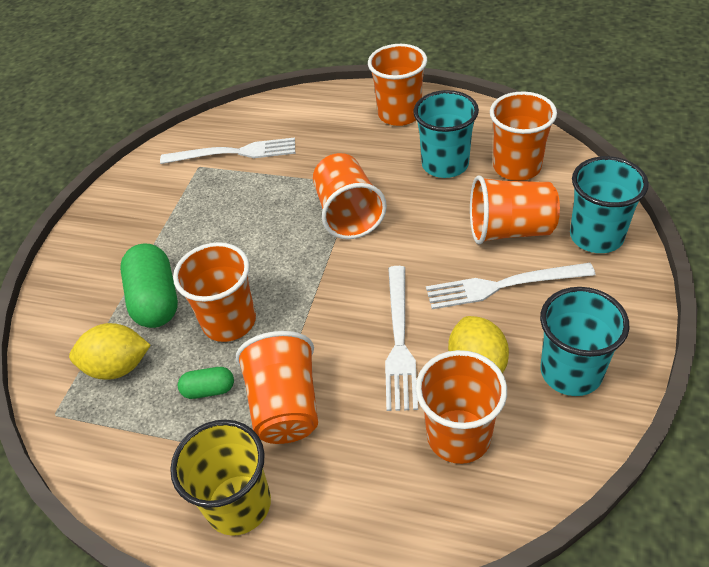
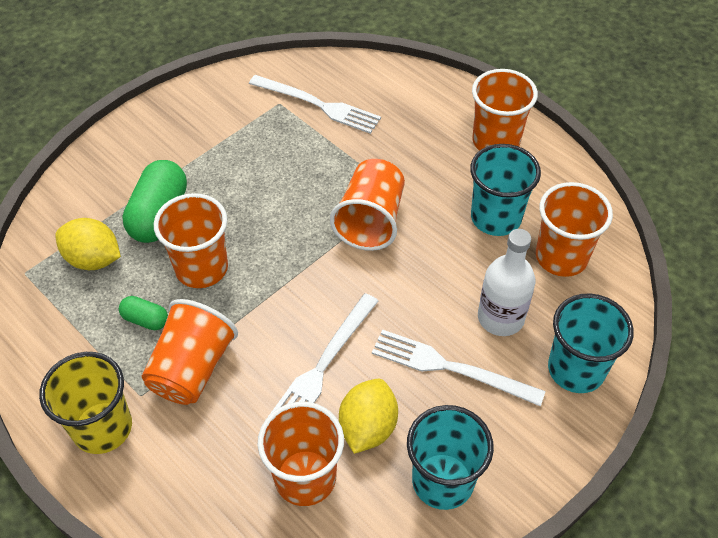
camera: 25 degrees right, 5 degrees up
(509, 230) = (500, 318): orange cup -> white bottle

